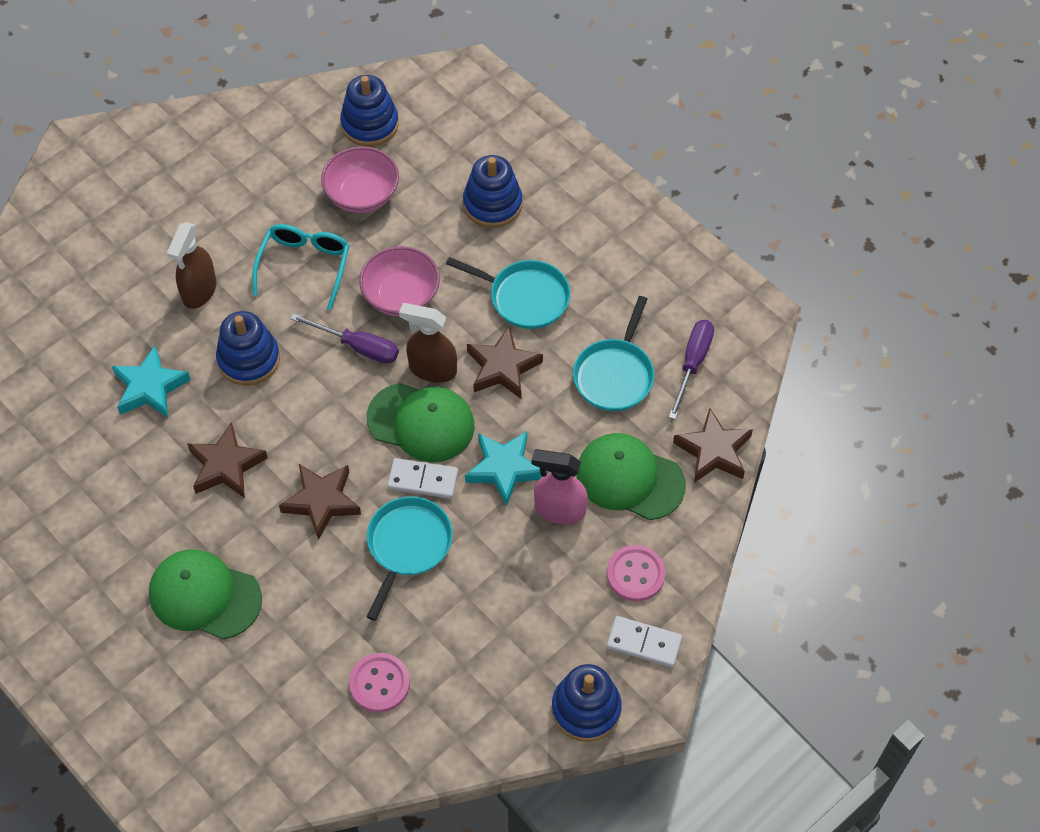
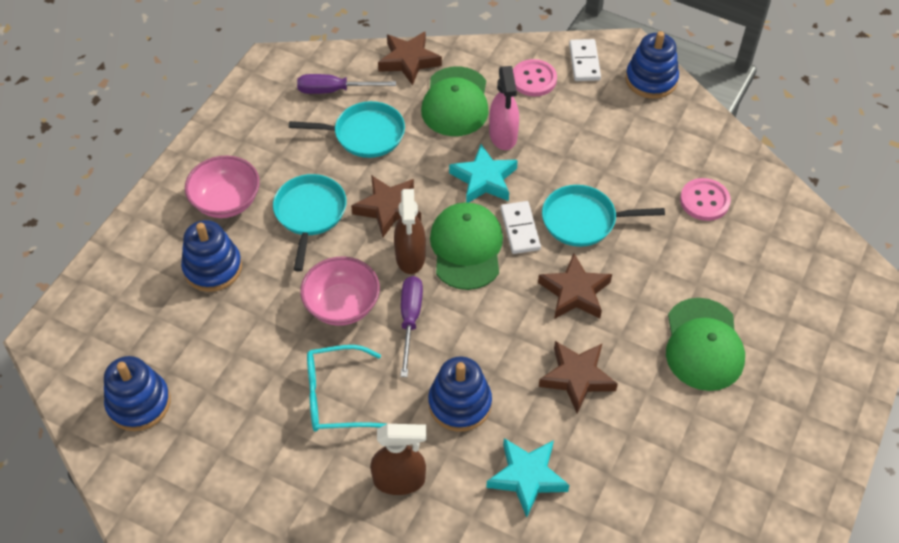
camera: 110 degrees left, 5 degrees down
(362, 195) = (233, 378): pink bowl -> pink bowl (226, 201)

